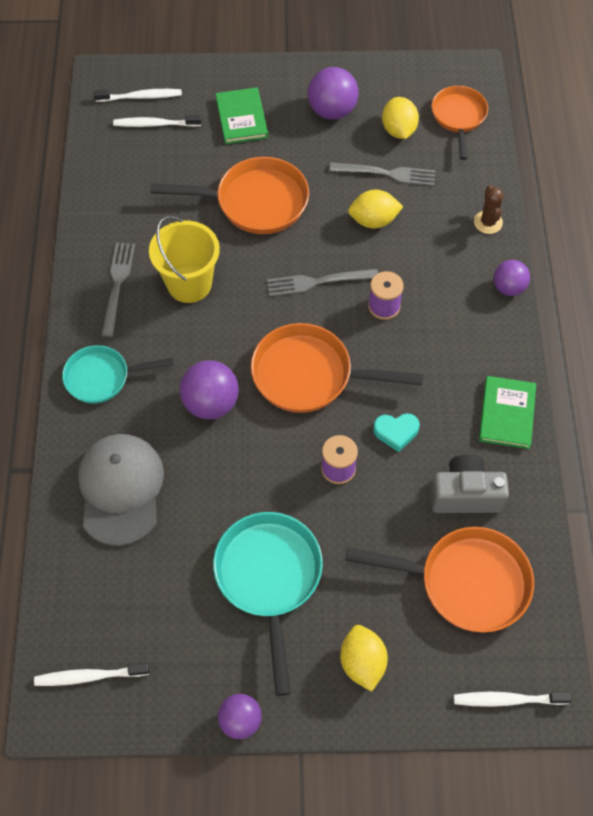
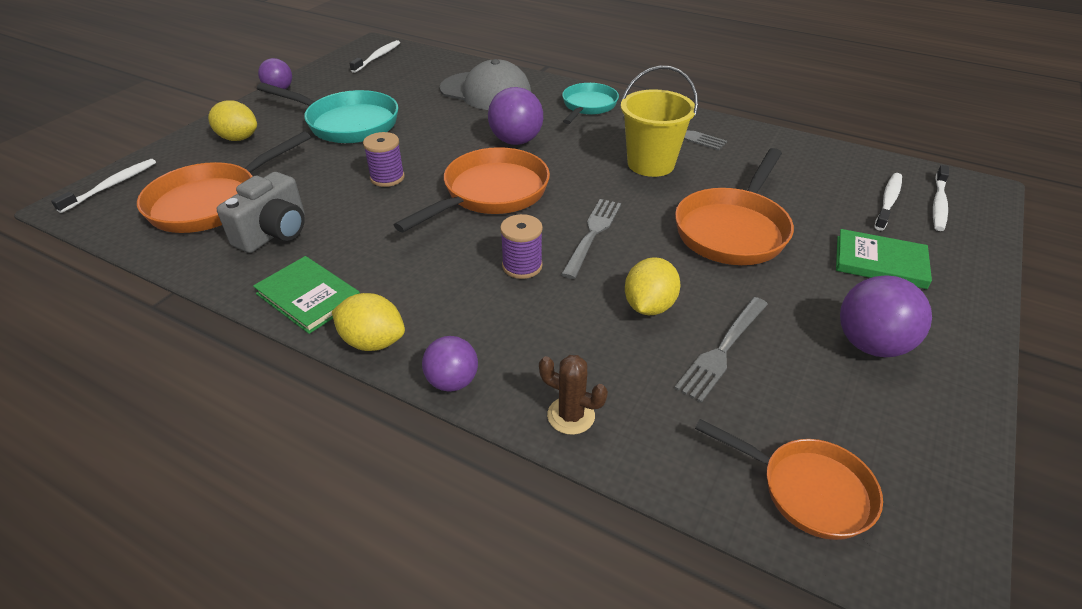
camera: 120 degrees right, 20 degrees down
(396, 432) = (380, 219): turquoise heart -> none
(398, 130) = (805, 399): yellow lemon -> yellow lemon (373, 342)

